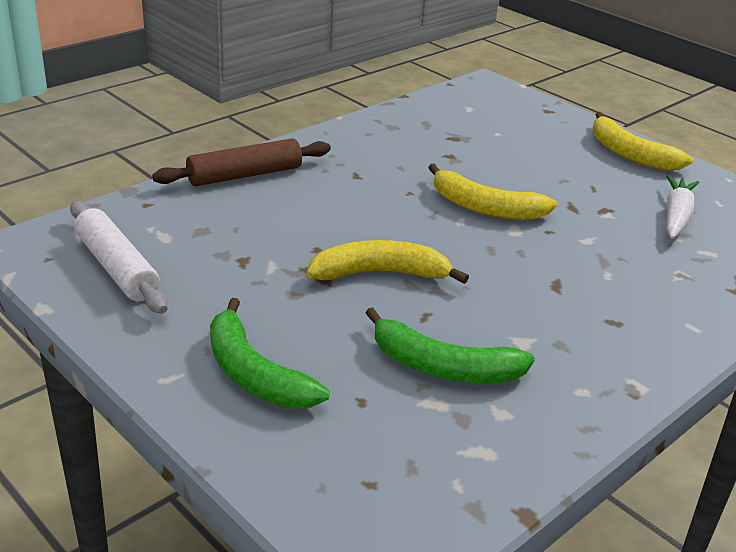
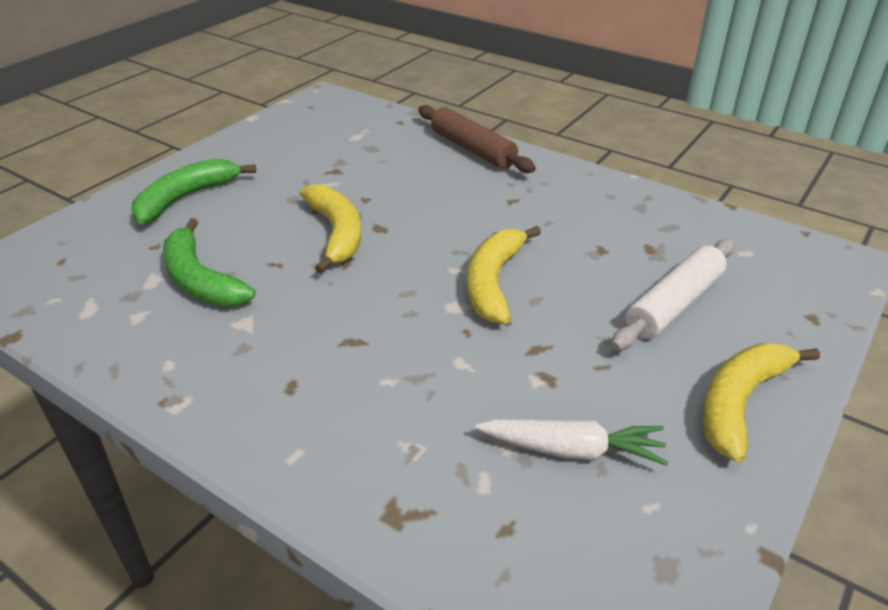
camera: 80 degrees right, 5 degrees up
(117, 267) = (306, 129): white rolling pin -> white rolling pin (674, 304)
(442, 367) = (200, 279): green banana -> green banana turned 45 degrees counterclockwise

